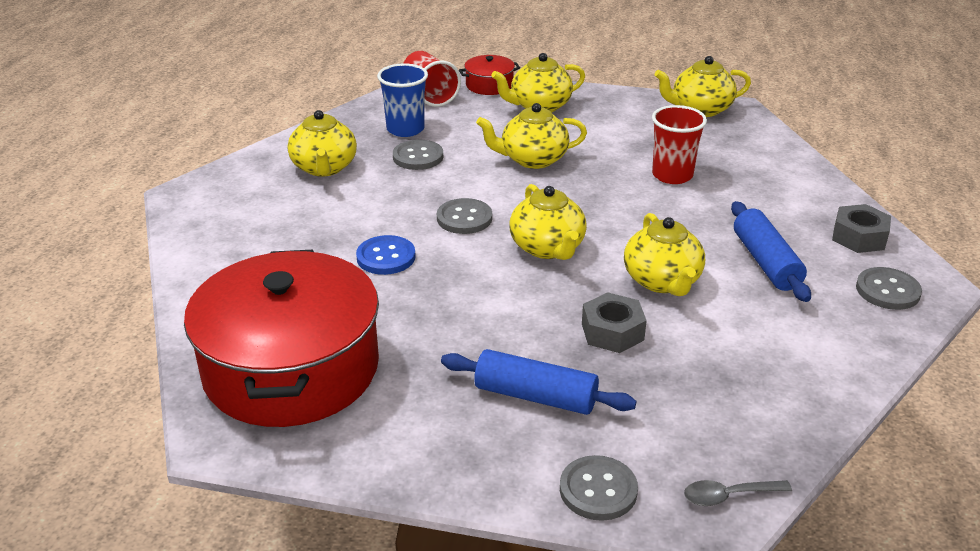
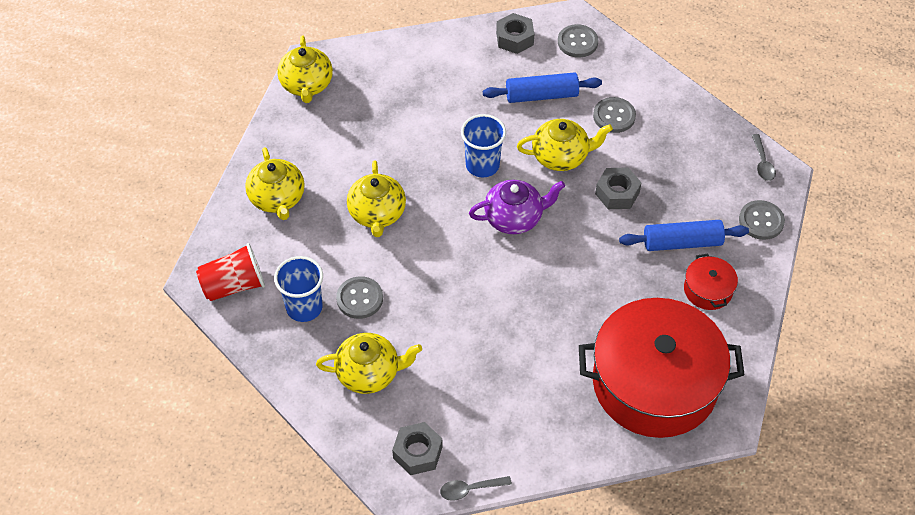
camera: 85 degrees left, 20 degrees up
(171, 233) = (470, 489): none -> grey spoon
(224, 200) = (417, 452): none -> grey nut
(386, 257) = (519, 324): blue button -> none
(464, 218) = (467, 269): grey button -> grey button (614, 116)
(489, 85) = (223, 234): red pot -> red pot (708, 290)
(535, 396) = (682, 242): blue rolling pin -> blue rolling pin turned 60 degrees clockwise
(548, 248) = (514, 218): yellow teapot -> purple teapot
(625, 222) = (482, 165): none -> blue cup
(672, 175) = (416, 125): red cup -> none

